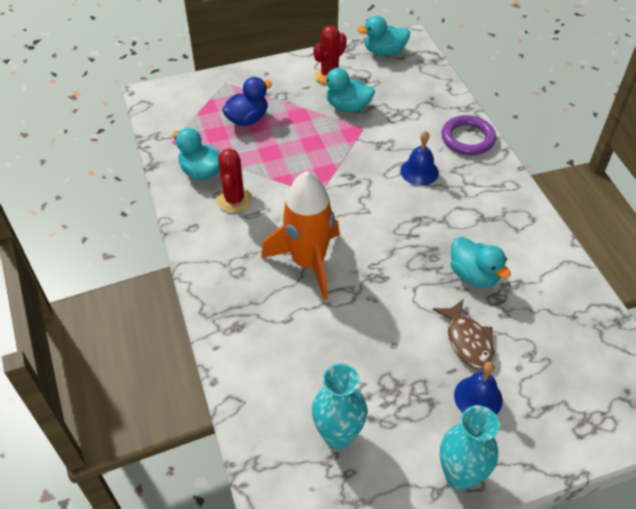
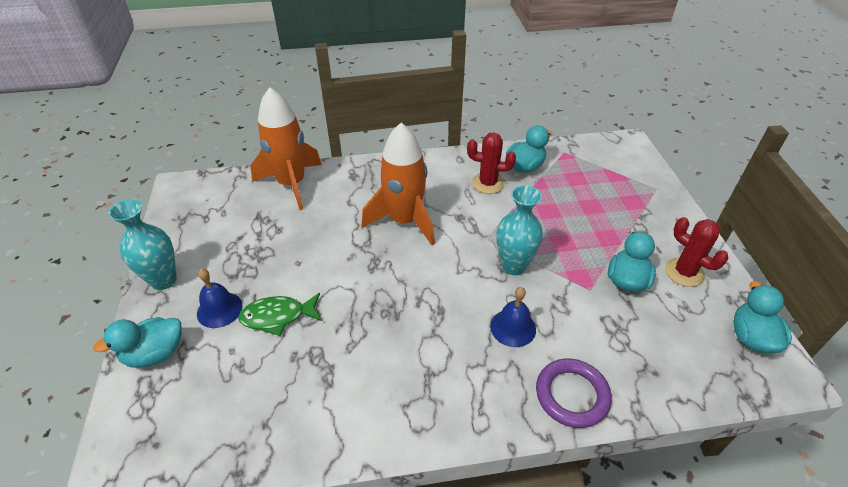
camera: 100 degrees right, 5 degrees down
(247, 119) = (598, 199): blue duck -> none
(263, 392) = (291, 184): none -> orange rocket
(338, 435) = (236, 217): turquoise vase -> turquoise vase (513, 266)
(468, 341) = (278, 316): brown fish -> green fish
(473, 275) = (351, 342): turquoise duck -> turquoise duck (155, 354)

